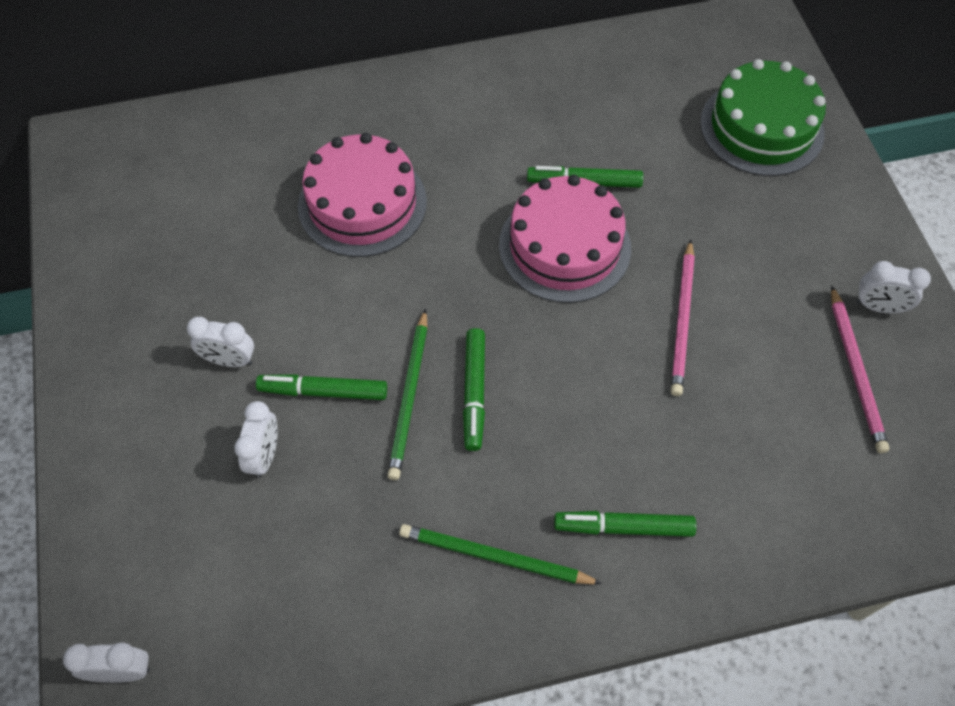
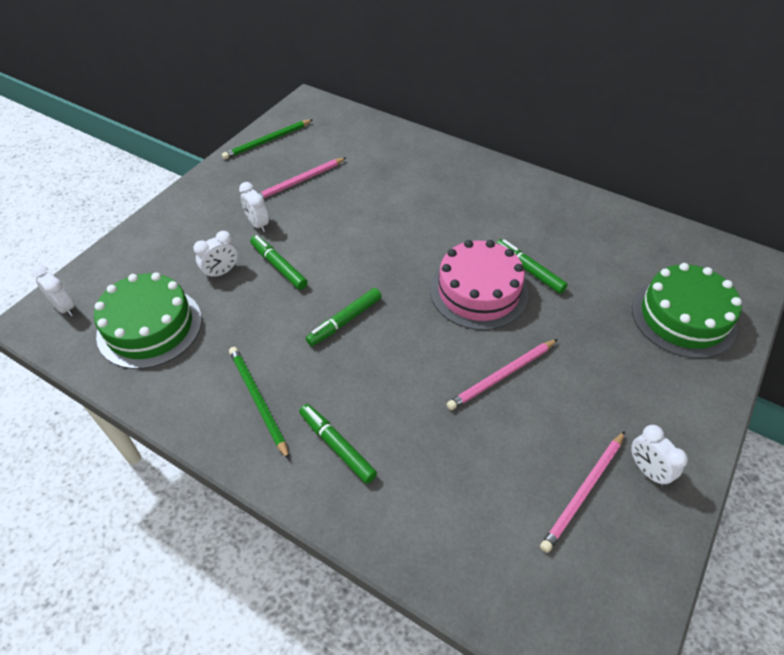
camera: 45 degrees right, 10 degrees down
(209, 265) = (299, 182): none -> pink pencil
(267, 593) = (149, 327): none -> green cake
(362, 203) = (398, 203): pink cake -> none
(409, 396) = (312, 298): green pencil -> green pencil (267, 141)

